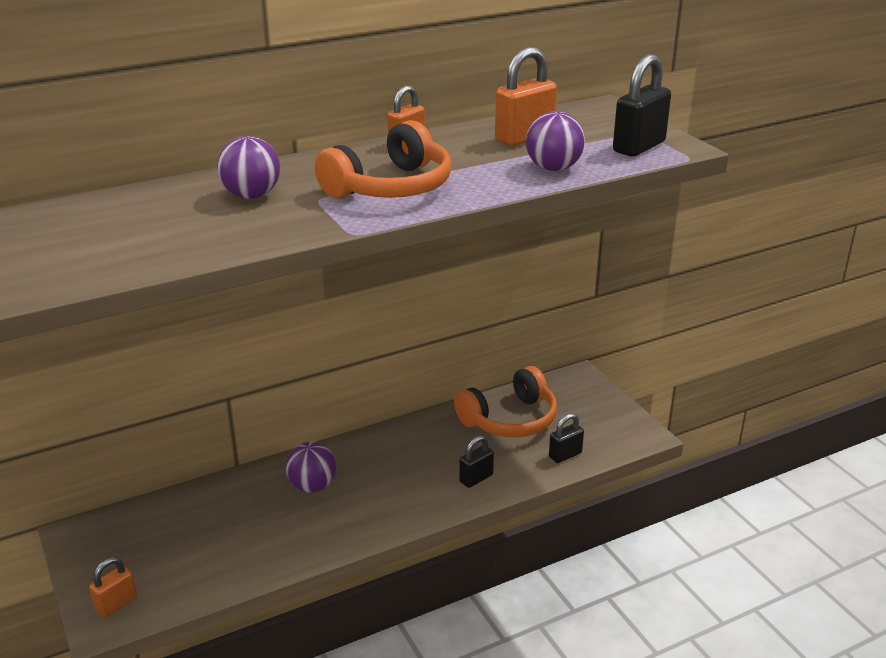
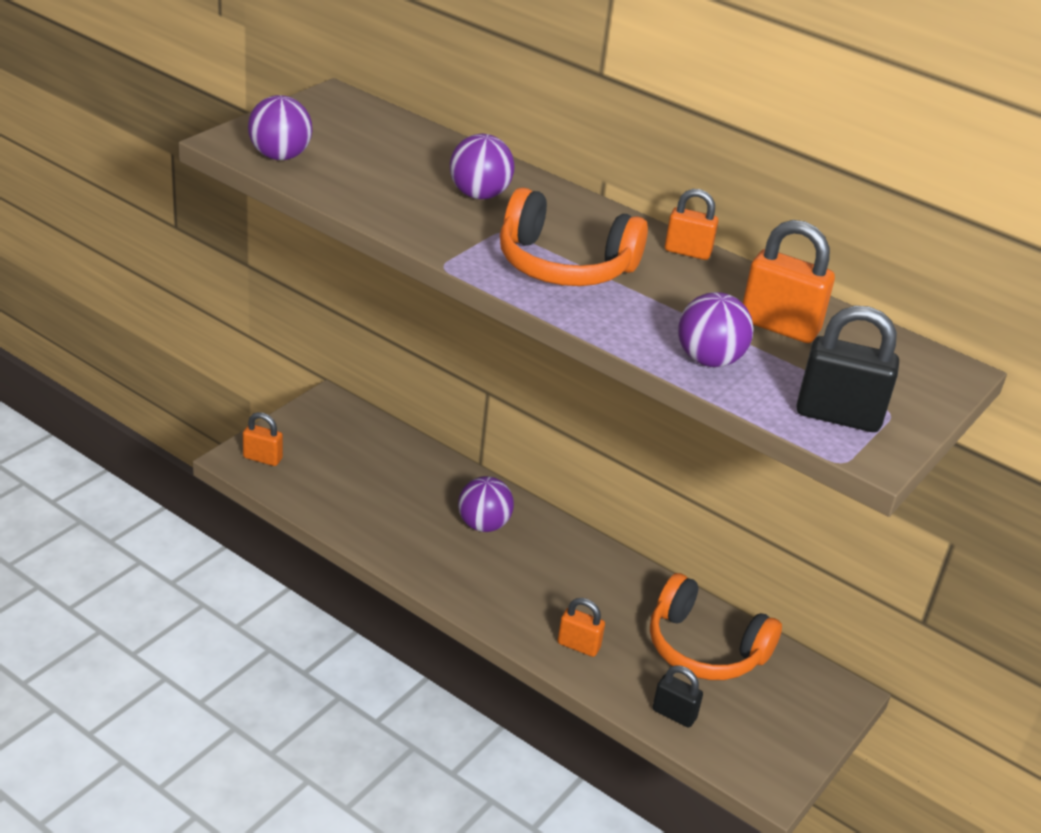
camera: 60 degrees right, 5 degrees up
(81, 271) = (280, 156): none -> purple ball
(476, 478) = (578, 645): black padlock -> orange padlock

